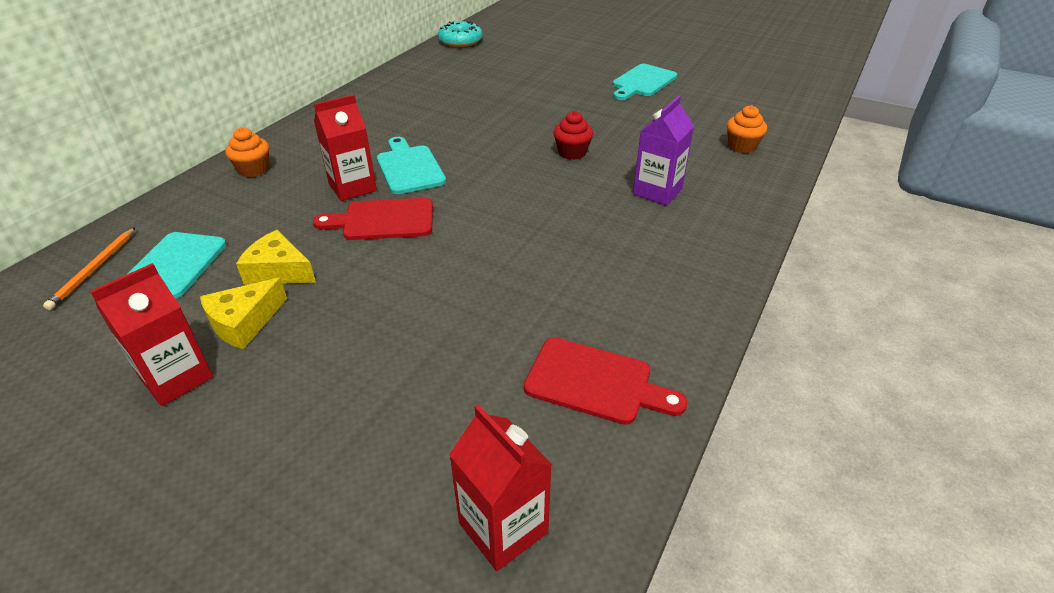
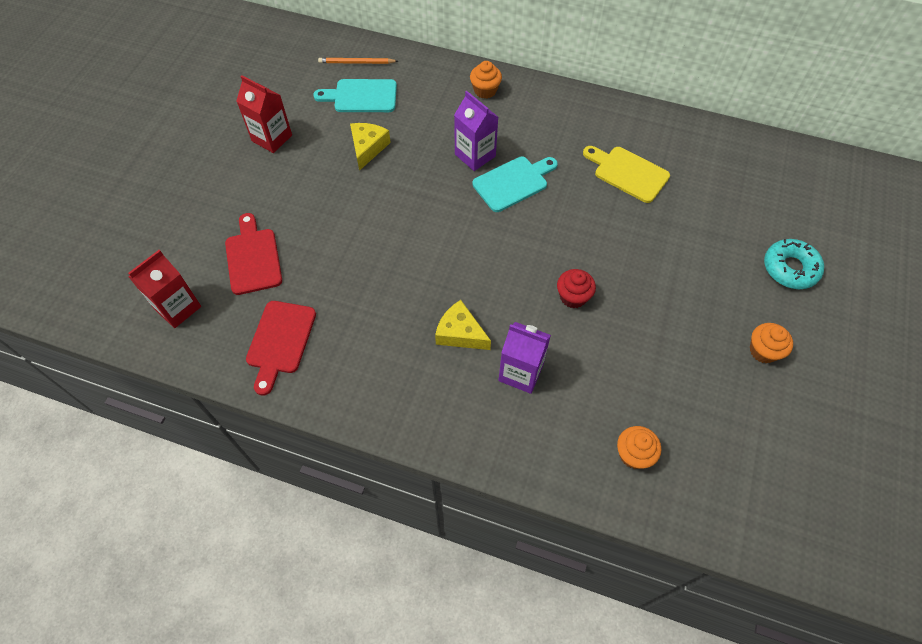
camera: 80 degrees right, 20 degrees up
(244, 322) = (318, 149): yellow cheese -> yellow cheese (460, 333)
(352, 187) = (475, 155): red carton -> purple carton
(383, 220) = (435, 186): red cutting board -> red cutting board (253, 258)
(433, 107) = (628, 173): none -> yellow cutting board
(460, 41) = (798, 159): turquoise donut -> turquoise donut (790, 268)
(642, 82) = (763, 351): turquoise cutting board -> orange cupcake

